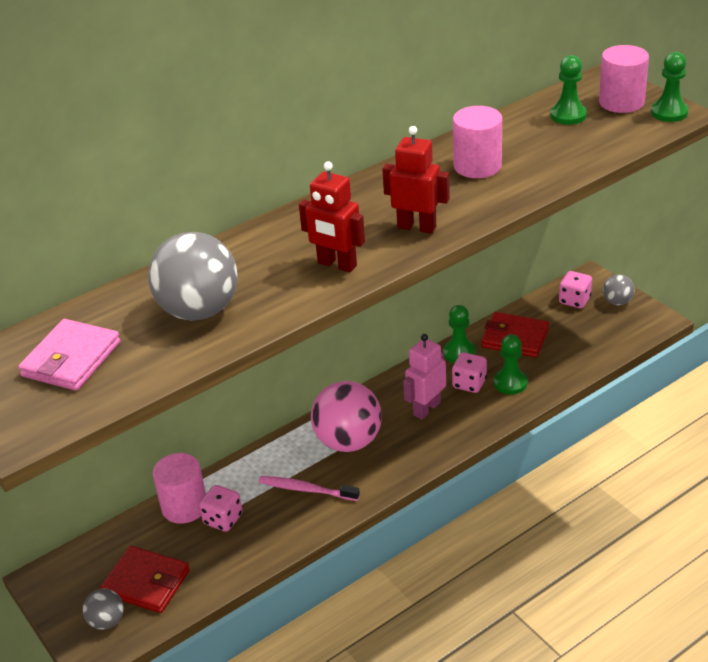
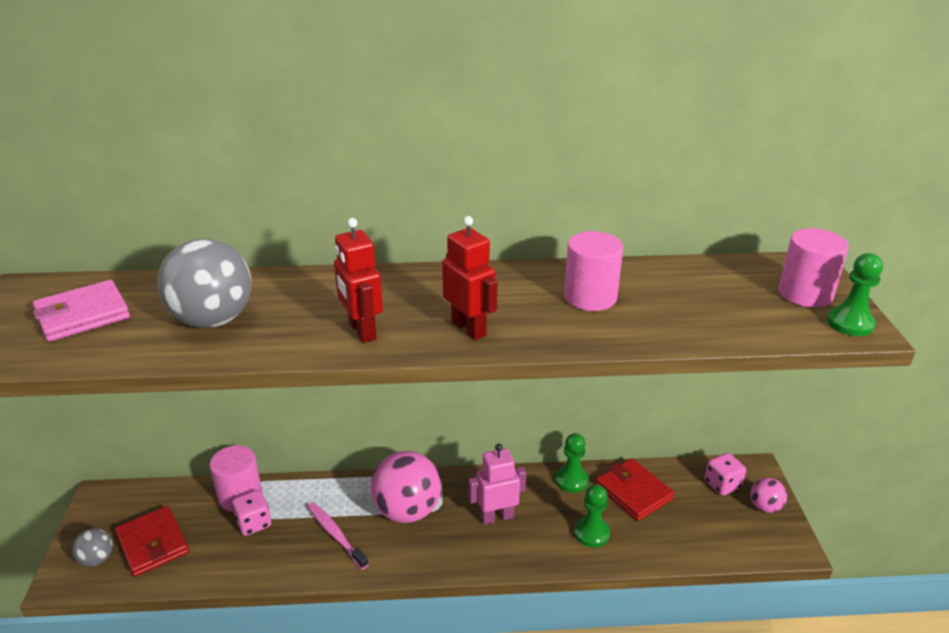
camera: 30 degrees right, 5 degrees down
(469, 383) = (554, 513): pink dice -> none
(568, 115) = (734, 285): green pawn -> none
(617, 302) = (765, 507): grey ball -> pink ball

